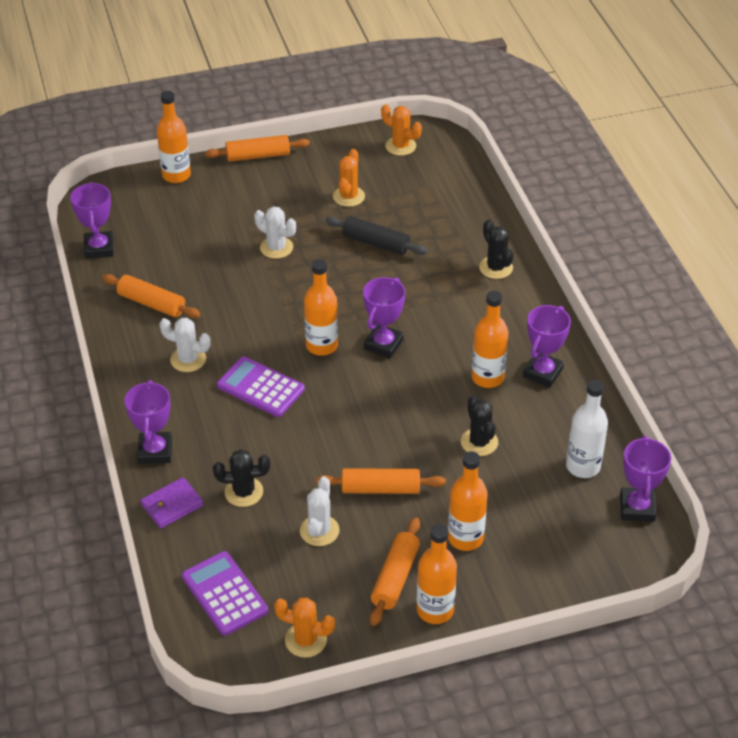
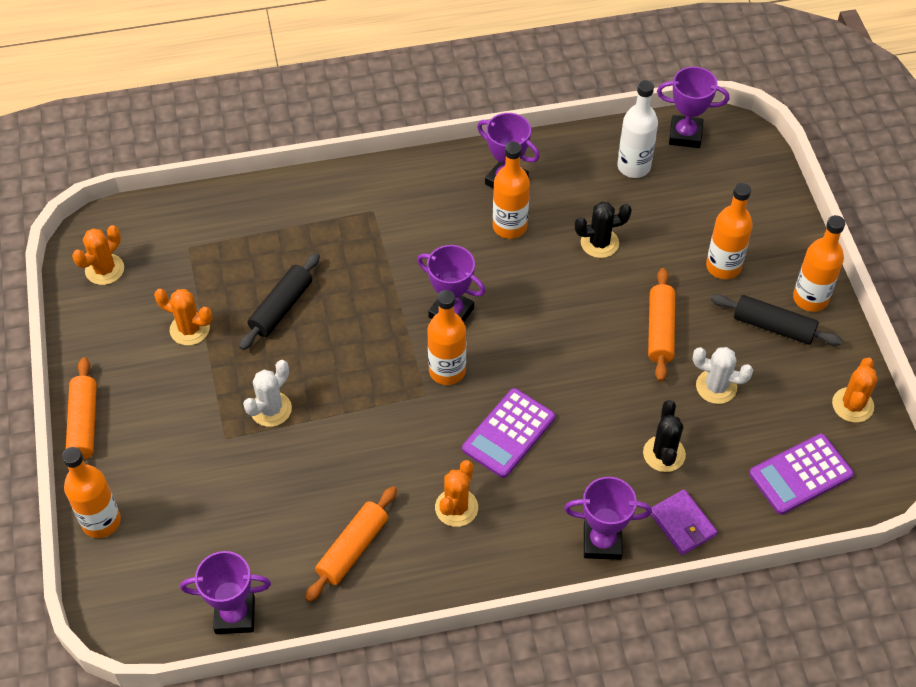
camera: 85 degrees left, 10 degrees up
(188, 359) = (456, 507): white cactus -> orange cactus
(395, 577) = (773, 327): orange rolling pin -> black rolling pin
(496, 268) = (342, 201): black cactus -> none

